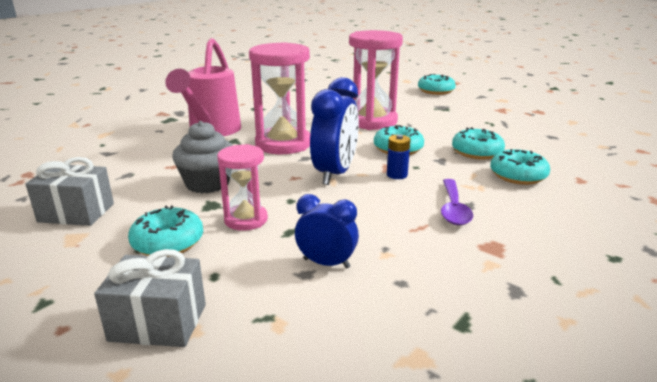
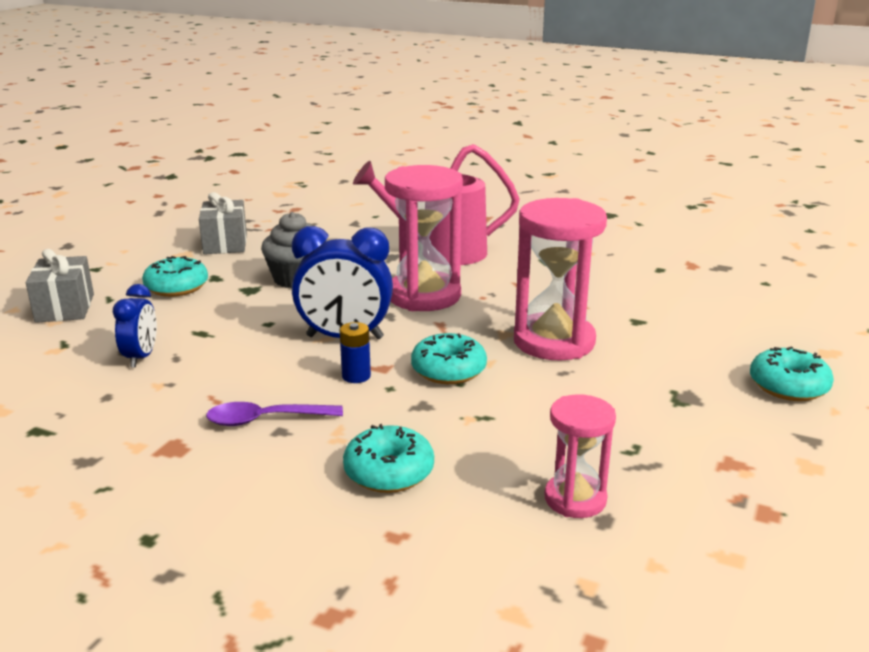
camera: 75 degrees right, 0 degrees up
(246, 220) = (221, 309): pink hourglass -> pink hourglass (575, 499)
(477, 152) = (470, 435): turquoise donut -> none

